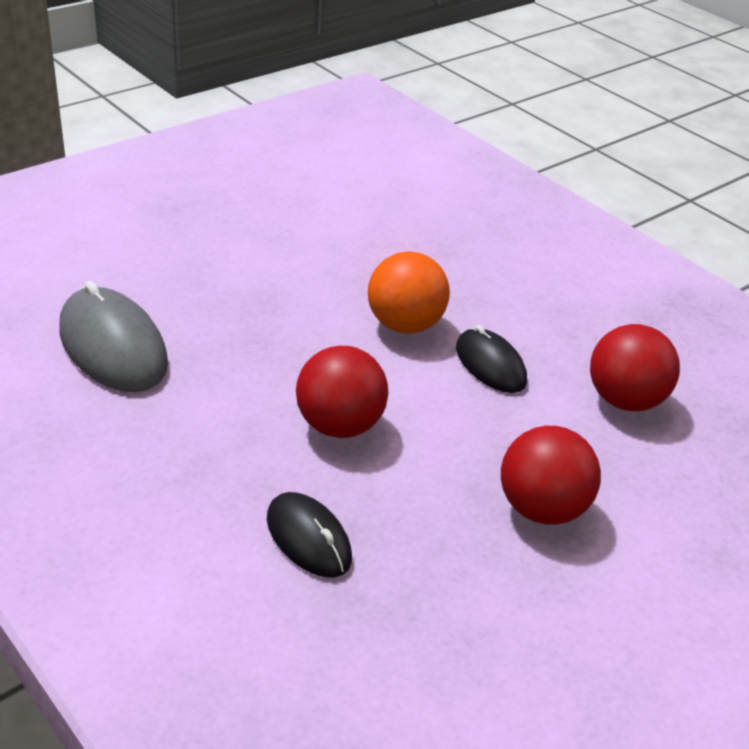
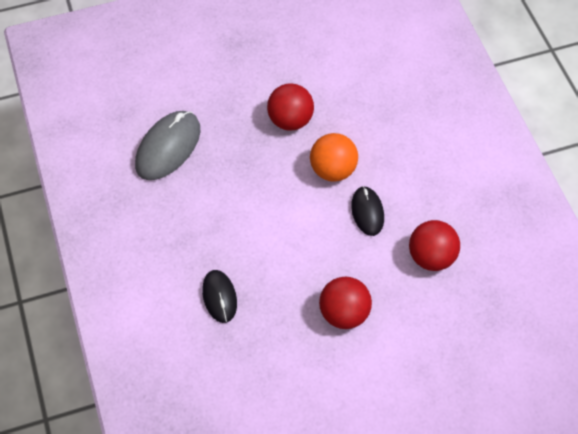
camera: 25 degrees right, 20 degrees up
(113, 347) = (168, 147): grey mouse -> grey mouse turned 45 degrees clockwise
(339, 425) = (264, 232): red ball -> red ball (290, 120)

